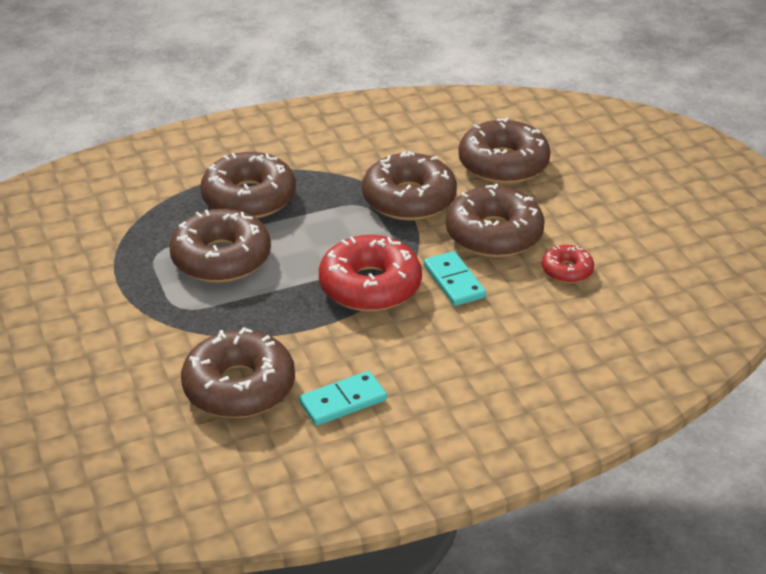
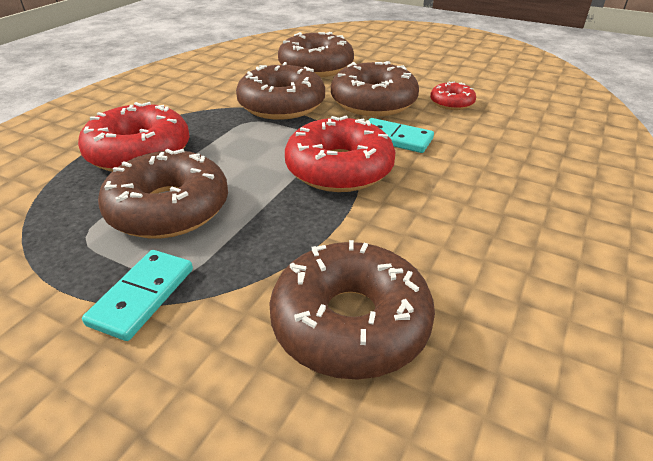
camera: 40 degrees left, 0 degrees up
(249, 198) = (139, 152): brown donut -> red donut
(343, 401) = (464, 272): turquoise domino -> turquoise domino (142, 296)

